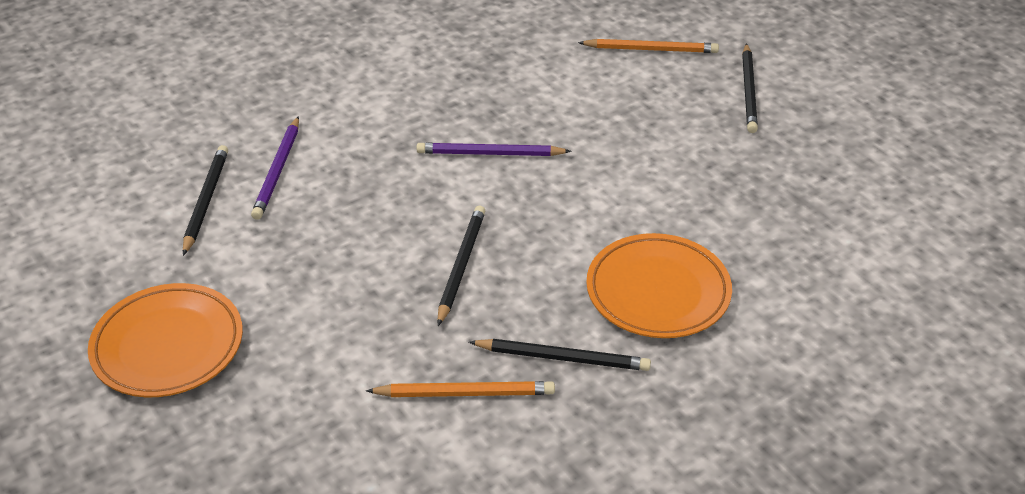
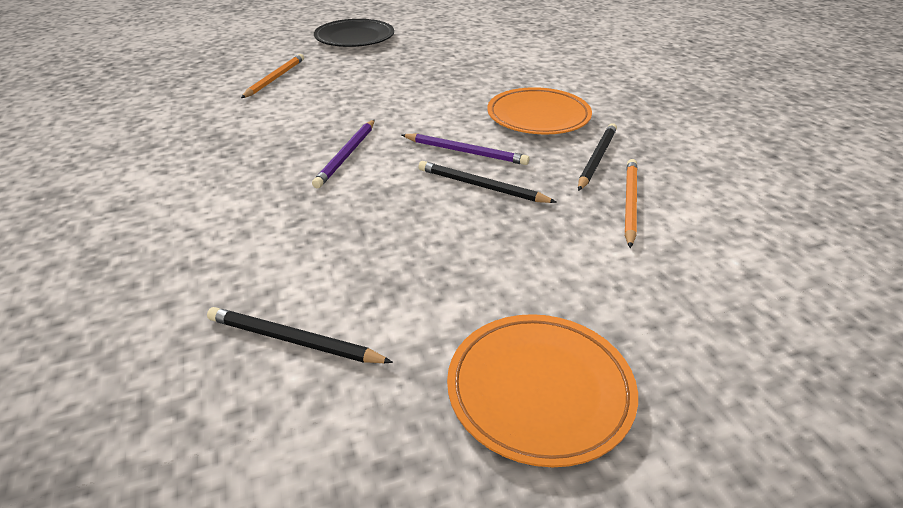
camera: 75 degrees left, 5 degrees down
(278, 171) = (280, 277): purple pencil -> purple pencil (465, 152)
(749, 91) = (353, 59): black pencil -> none
(823, 73) = (354, 38): none -> black plate

